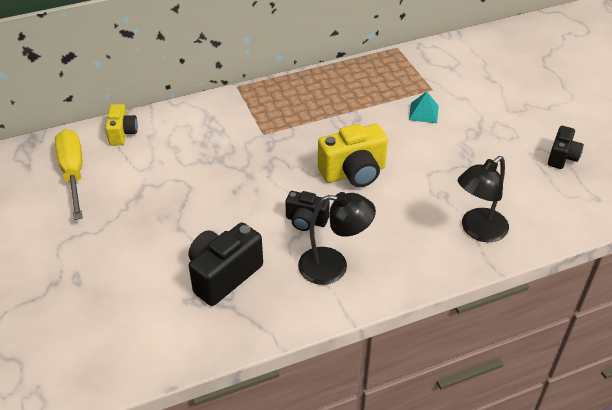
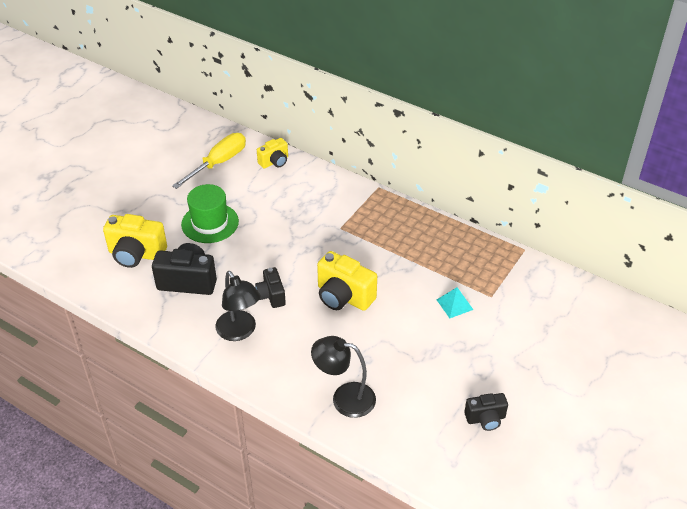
camera: 55 degrees right, 0 degrees up
(137, 302) = (136, 254): none -> yellow camera
(155, 220) = (210, 223): none -> green hat

